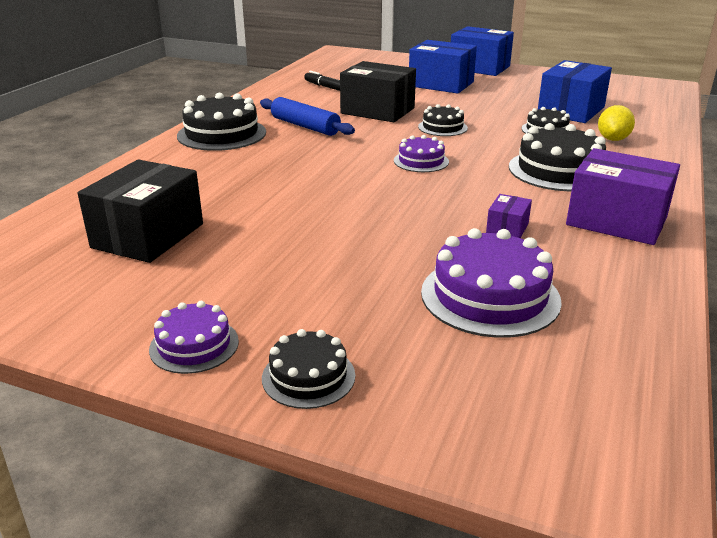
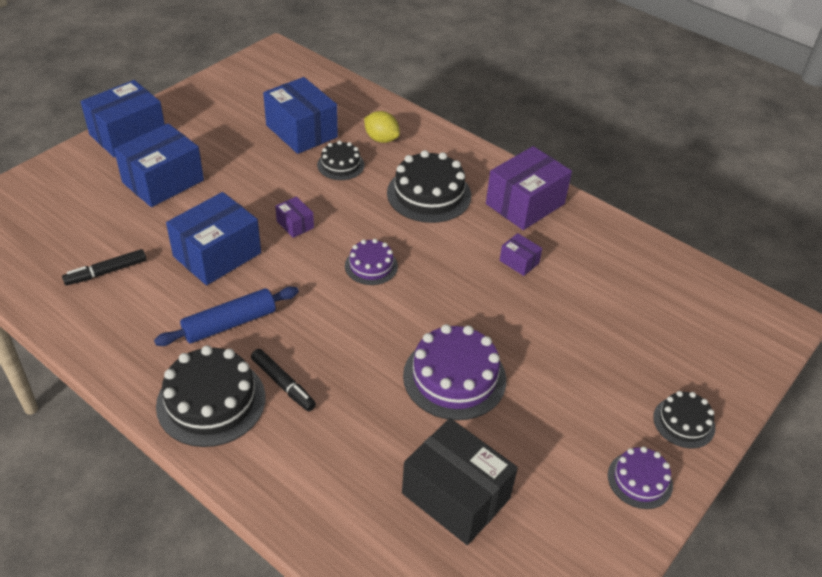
camera: 75 degrees left, 15 degrees up
(251, 152) = (283, 384): none -> black marker
(377, 111) = (217, 255): black box -> blue box
(442, 127) = (295, 224): black cake -> purple box
(490, 296) = (609, 305): purple cake -> purple cake (454, 377)

